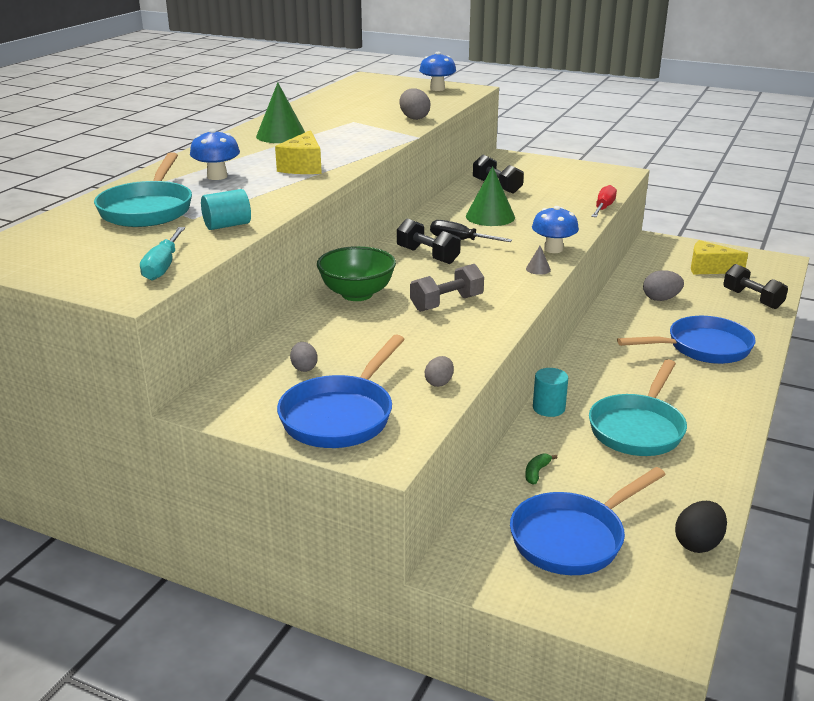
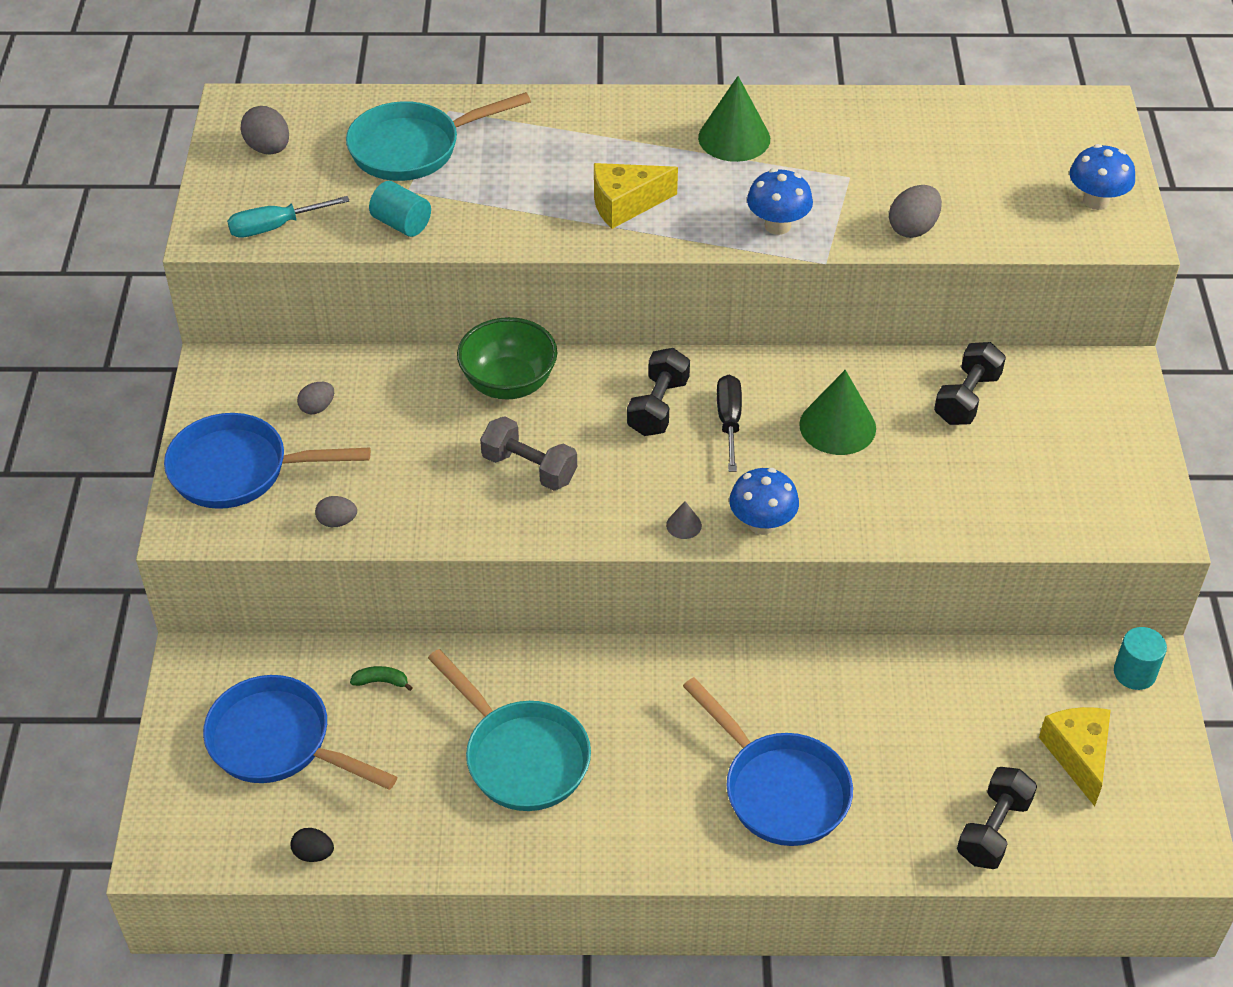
camera: 65 degrees right, 20 degrees up
(217, 176) = (545, 152): blue mushroom -> blue mushroom (777, 225)
(548, 408) = (523, 657): turquoise cylinder -> turquoise cylinder (1134, 673)
(603, 208) = (966, 542): red screwdriver -> none
(638, 428) = (521, 756): turquoise pan -> turquoise pan turned 135 degrees counterclockwise
(661, 299) = (913, 712): grey egg -> grey egg (268, 149)
(698, 543) = (313, 853): black egg -> black egg, size x0.64

